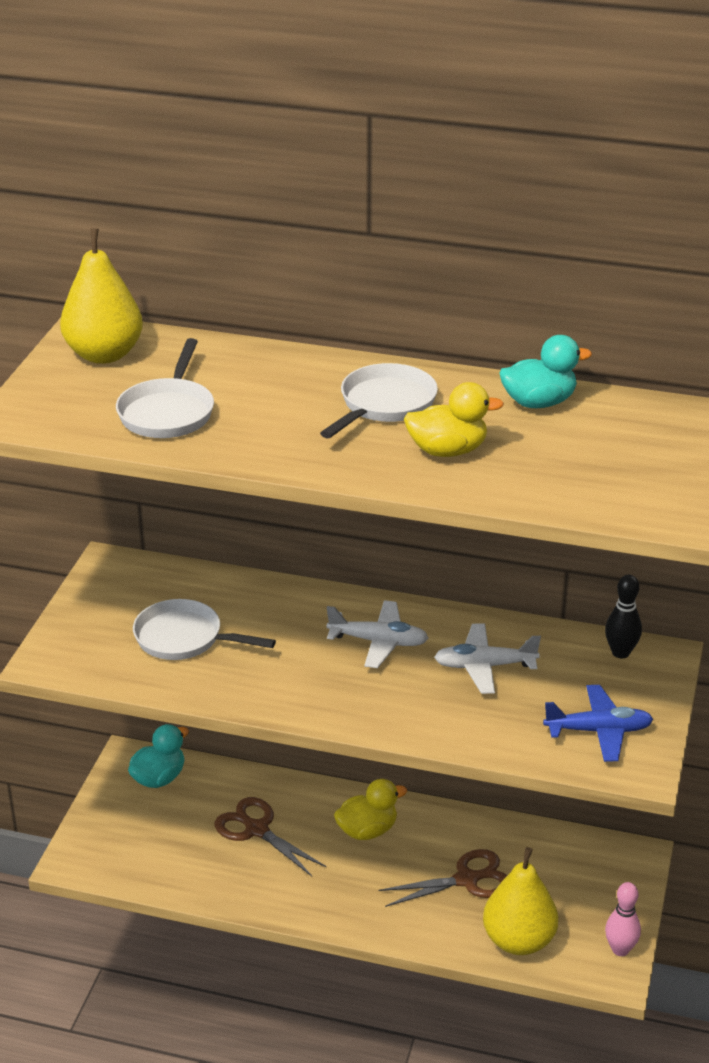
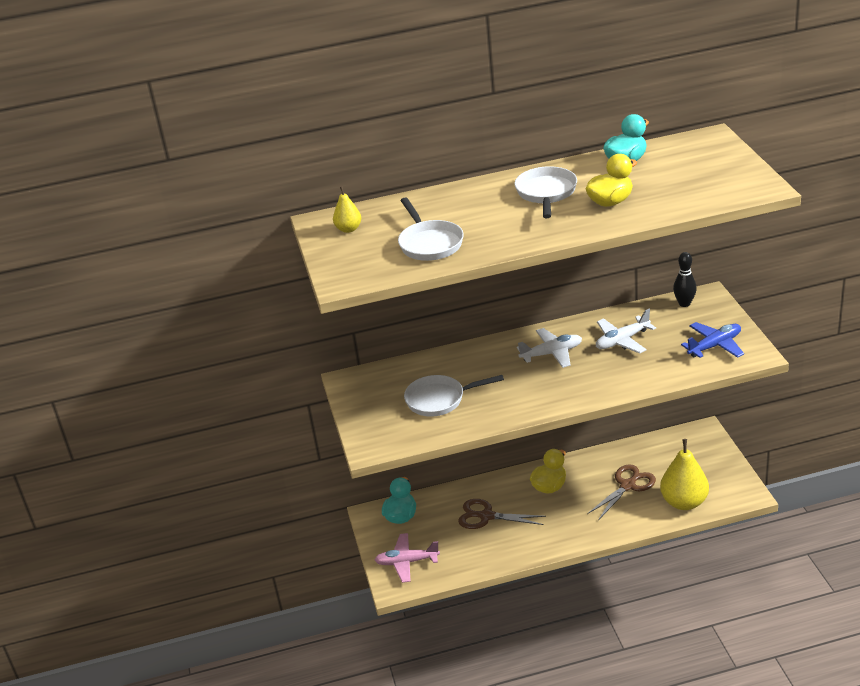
camera: 25 degrees left, 0 degrees up
(104, 354) = (348, 229): yellow pear -> yellow pear, size x0.51
(113, 839) = (407, 562): none -> pink plane
(620, 949) = (739, 481): pink bowling pin -> none

